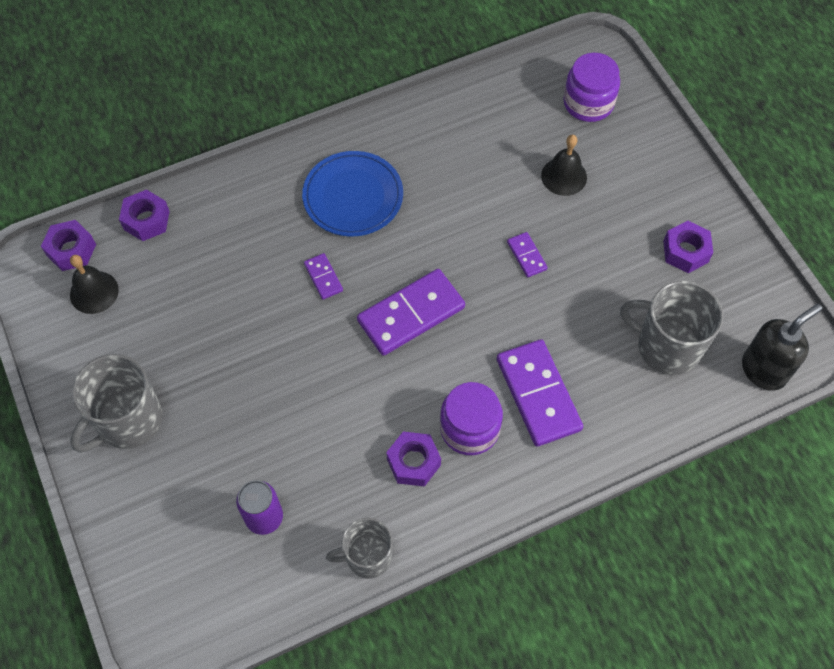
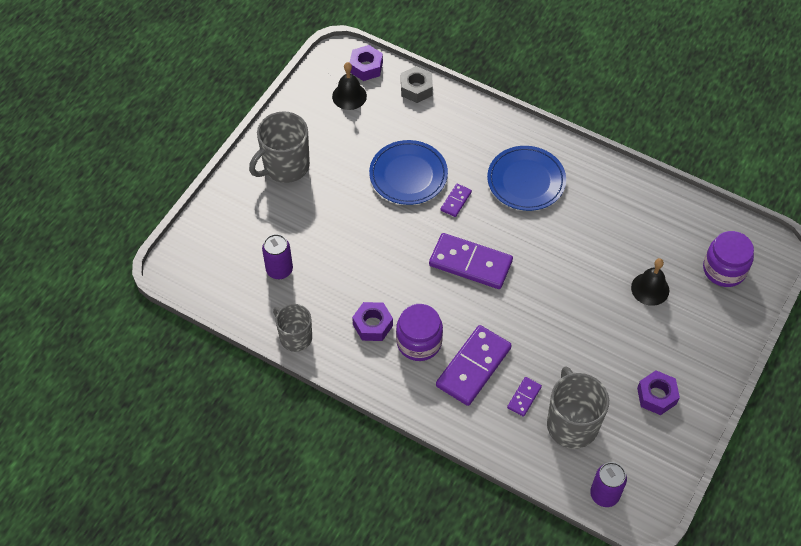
camera: 55 degrees right, 5 degrees down
(128, 421) = (285, 166): grey mug -> grey mug turned 45 degrees counterclockwise
(146, 220) = (416, 88): purple nut -> grey nut
(251, 301) = (408, 175): none -> blue plate
(526, 256) = (568, 302): purple domino -> purple domino (524, 397)
(764, 370) = (604, 494): black soap dispenser -> purple can

